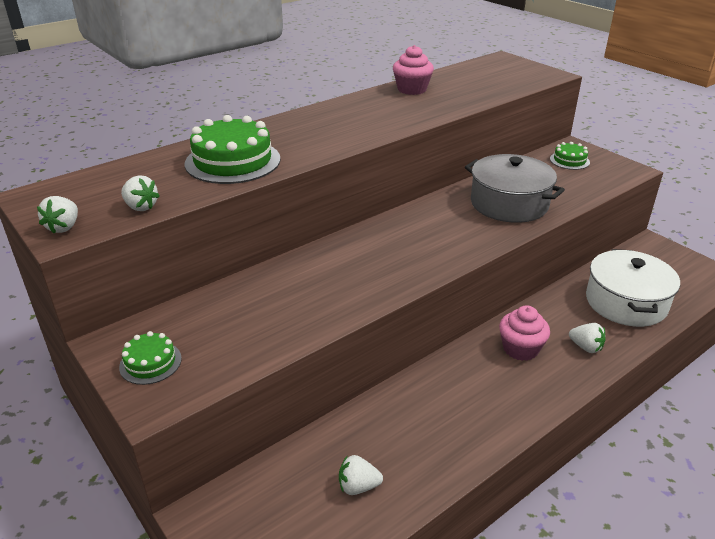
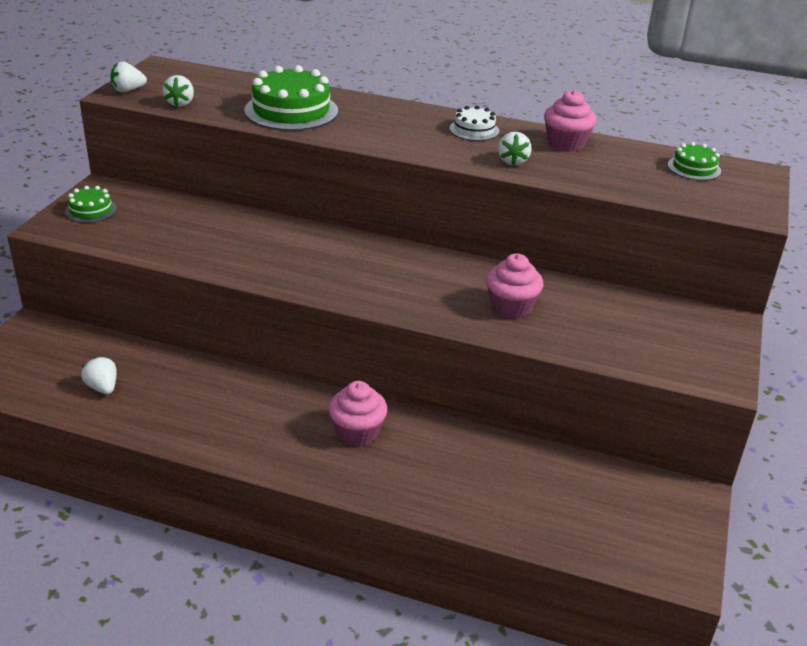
camera: 55 degrees right, 0 degrees up
(357, 108) = (474, 130): none -> white cake
(509, 204) = (511, 307): grey pot -> pink cupcake
(569, 160) = (681, 327): green cake -> green cake (694, 168)
(586, 347) = (402, 479): white strawberry -> white strawberry (512, 161)
(626, 302) = (523, 495): white pot -> none

